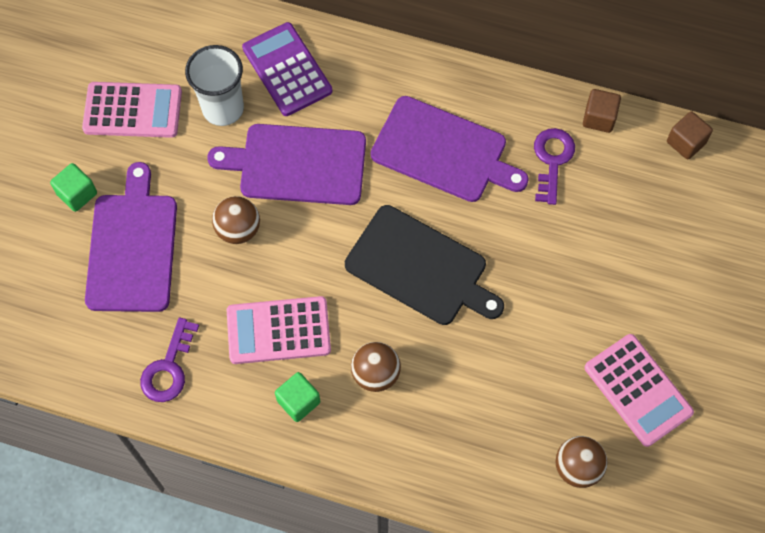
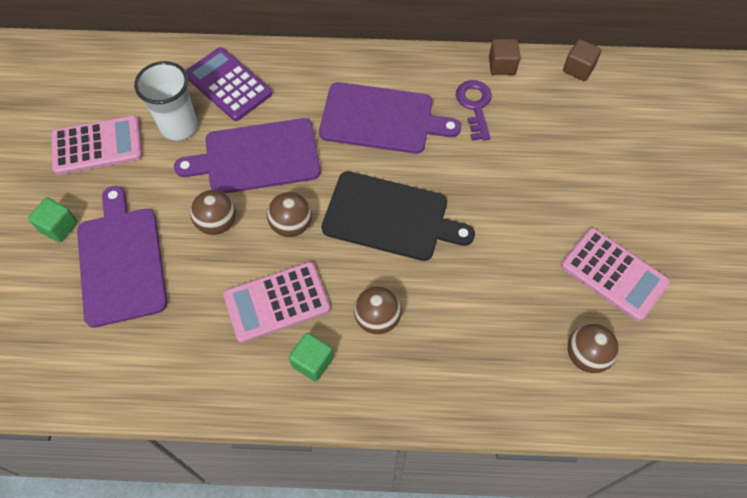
camera: 15 degrees left, 5 degrees down
(169, 368) = (180, 362): purple key -> none
(314, 251) = (291, 225): none -> brown ball

